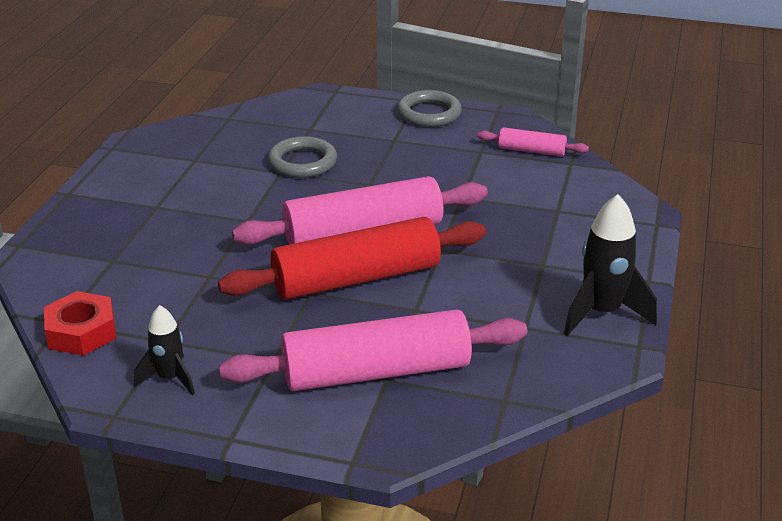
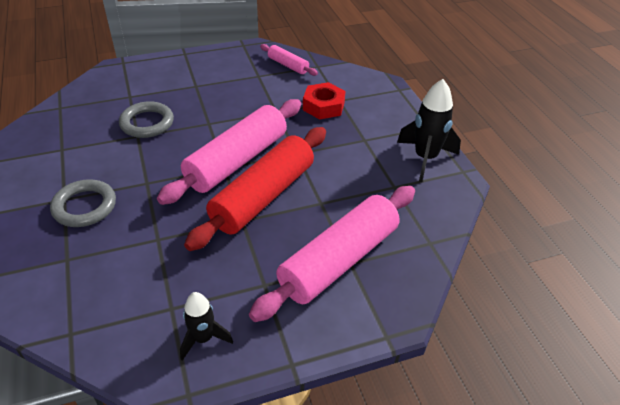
camera: 35 degrees left, 10 degrees up
(81, 332) = (95, 334): red nut -> red nut (323, 106)
(429, 113) = (202, 60): grey ring -> grey ring (84, 206)
(531, 151) = (288, 65): pink rolling pin -> pink rolling pin turned 60 degrees clockwise

